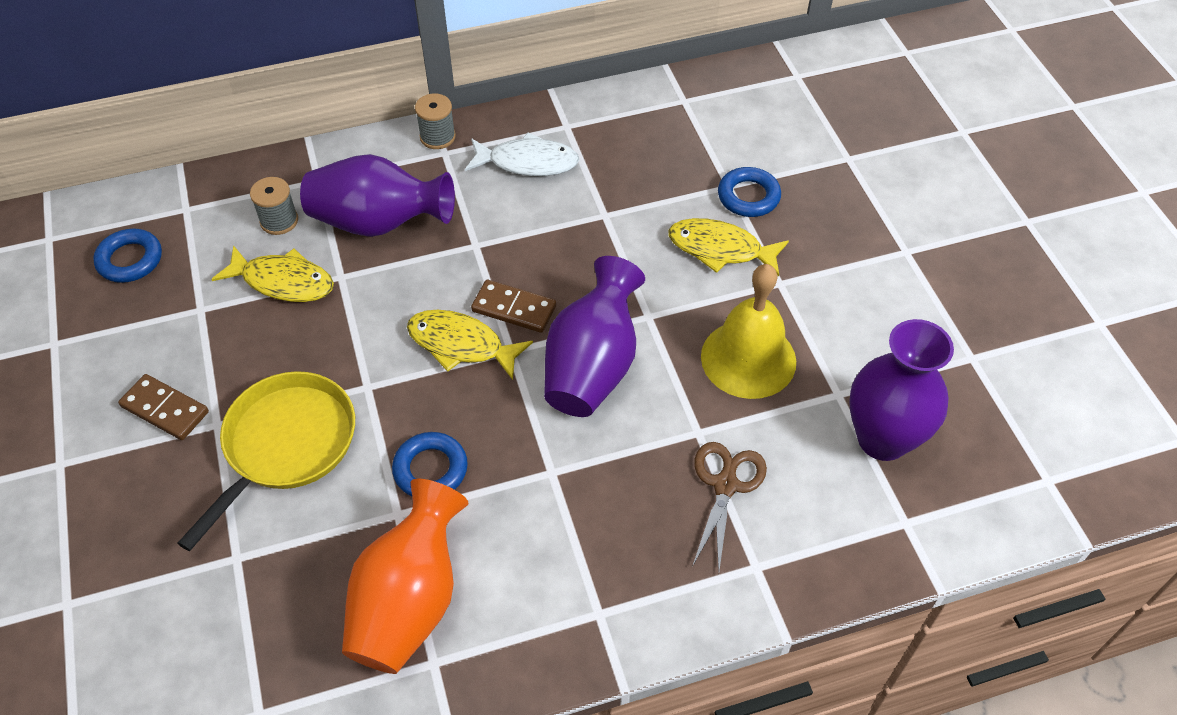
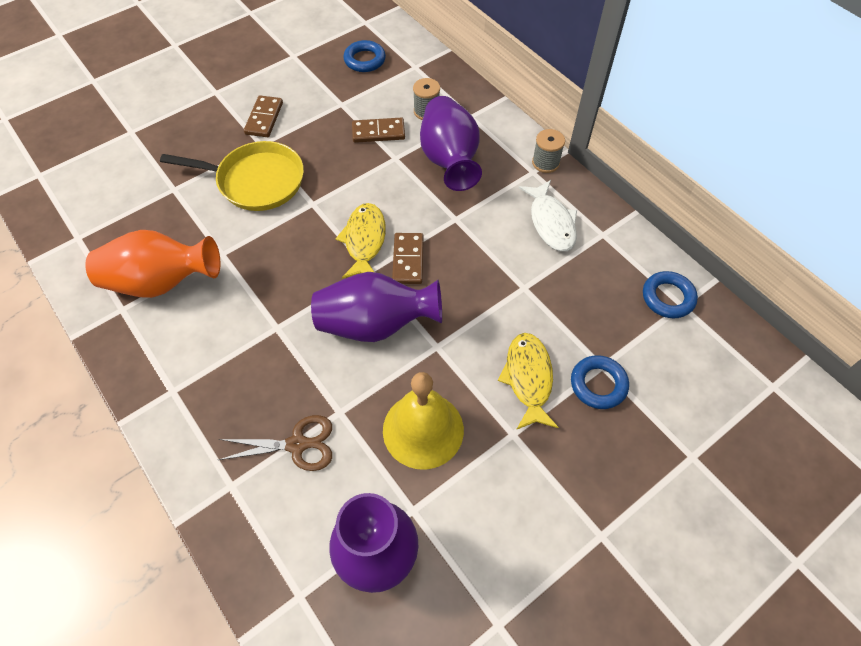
camera: 70 degrees right, 5 degrees up
(283, 282) = (378, 132): yellow fish -> brown domino
(430, 469) = (259, 259): blue ring -> blue ring (668, 297)

